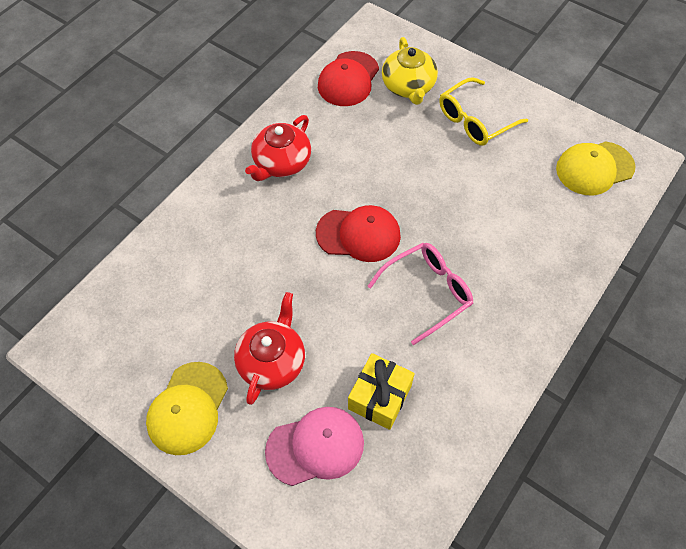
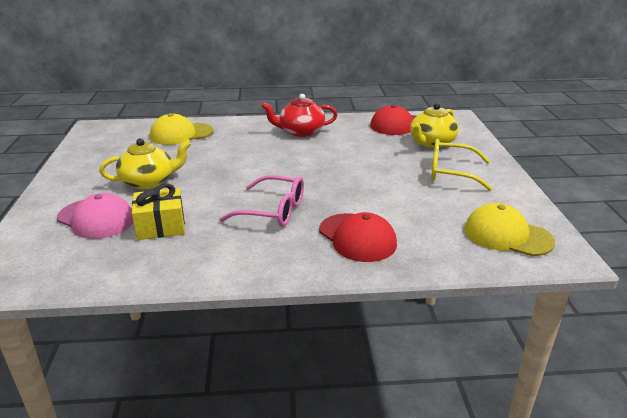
camera: 50 degrees right, 30 degrees down
(188, 408) = (87, 171): yellow cap -> yellow cap (181, 134)
(272, 361) = (149, 181): red teapot -> yellow teapot
(358, 234) = (284, 171): red cap -> red cap (357, 237)

